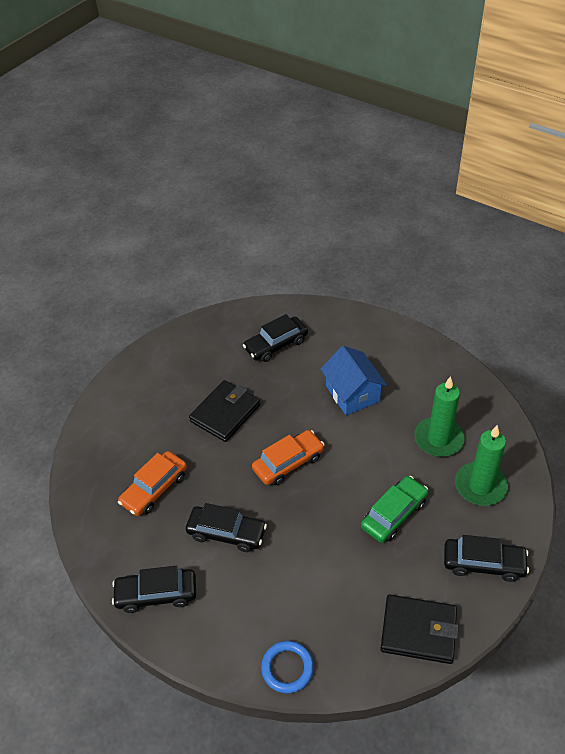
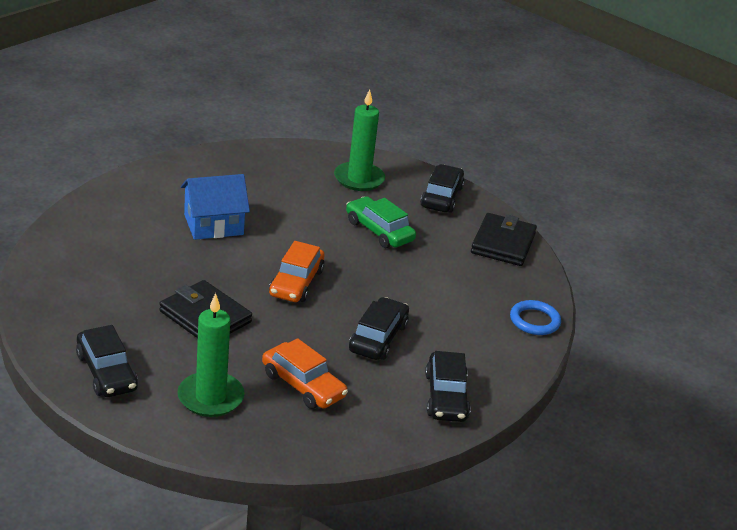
camera: 90 degrees left, 15 degrees down
(276, 344) = (108, 263): black car -> black car (106, 372)
(288, 463) = (296, 283): orange car -> orange car turned 135 degrees counterclockwise
(438, 439) = (296, 188): green candle -> green candle (210, 397)

